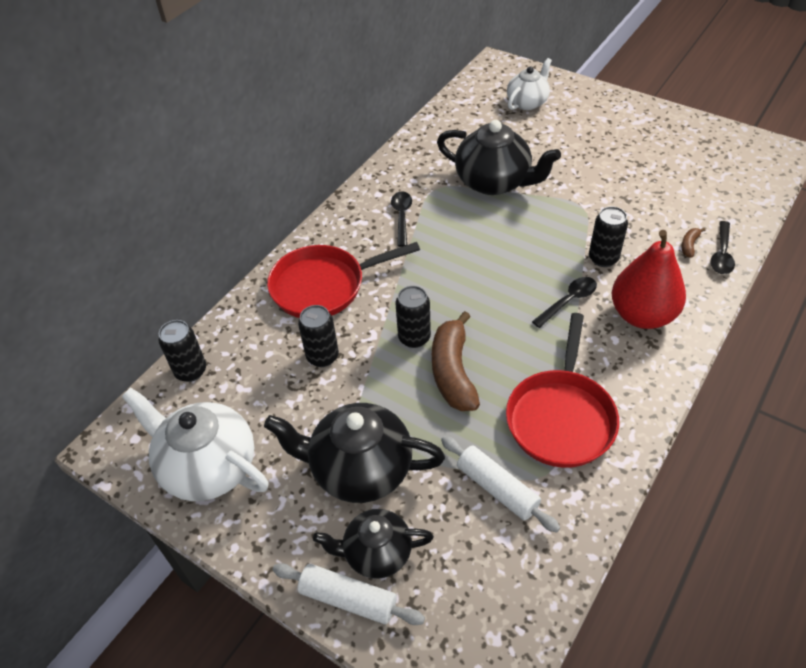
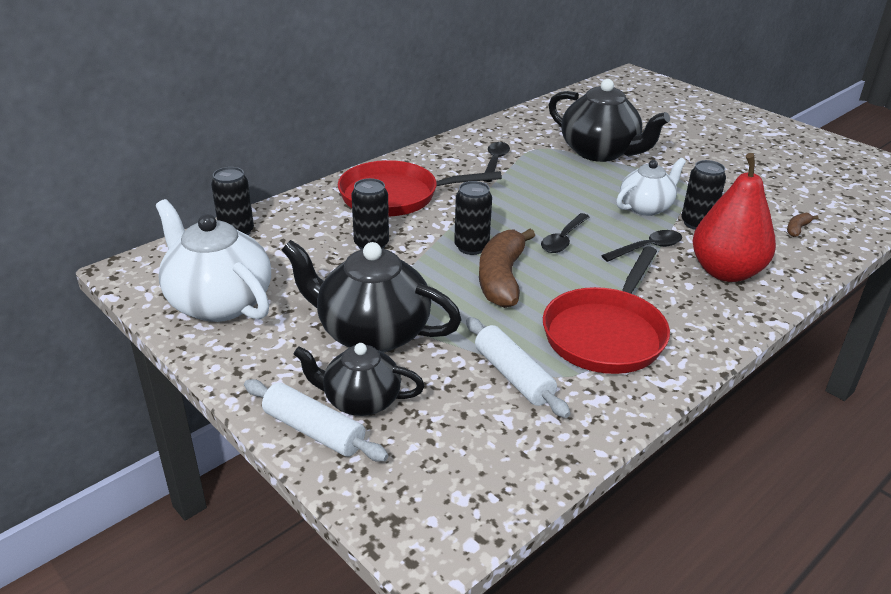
camera: 10 degrees right, 15 degrees down
(527, 102) = (656, 104): white teapot -> white teapot (646, 207)
(721, 254) = (832, 241): black spoon -> black spoon (563, 239)

